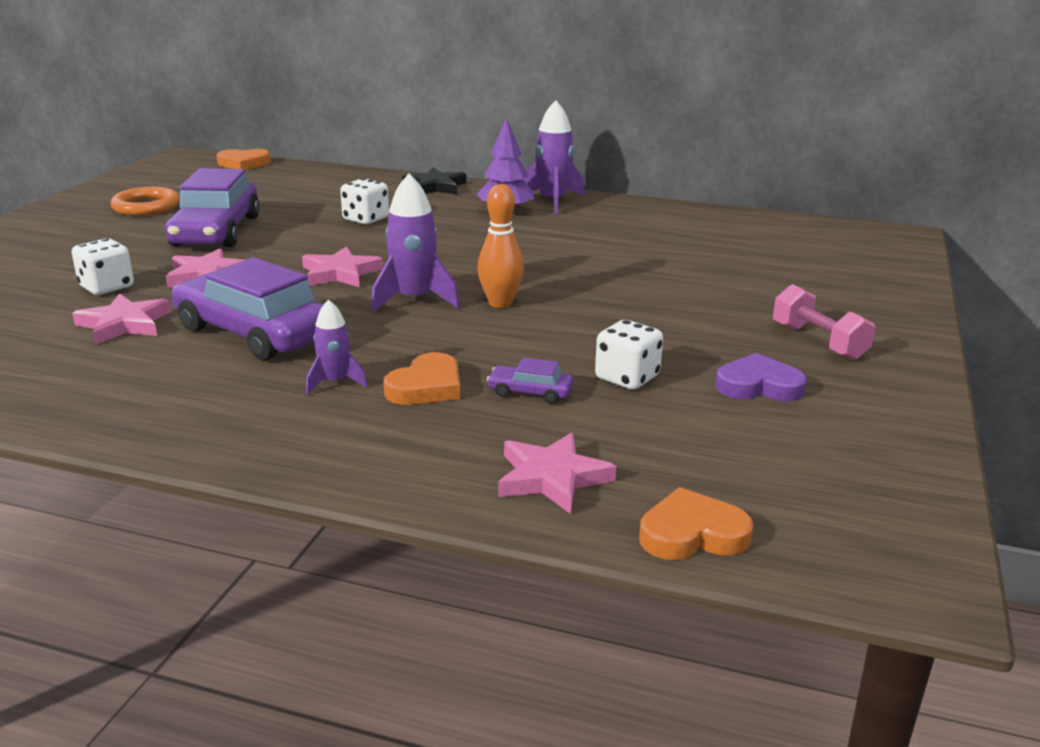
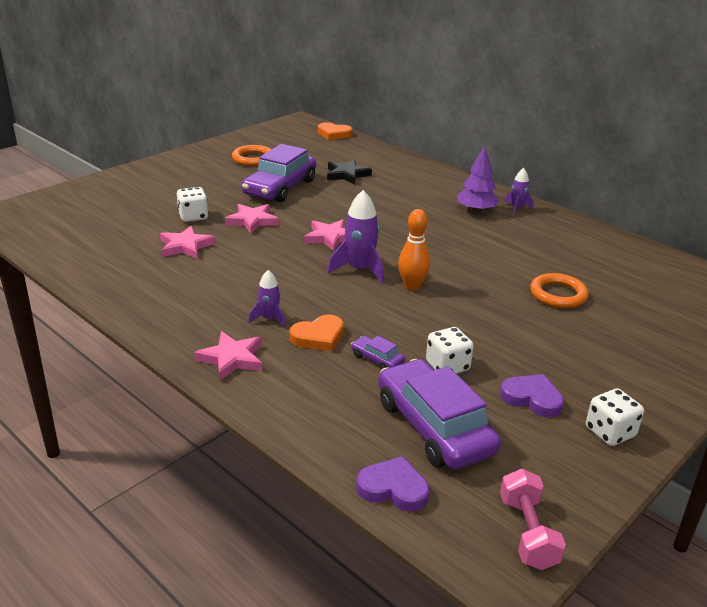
camera: 25 degrees right, 5 degrees up
(254, 332) = (250, 270): purple car -> purple car (434, 427)
(366, 219) = (377, 197): white dice -> white dice (610, 432)
(435, 187) = (444, 178): black star -> black star (347, 175)
(552, 478) = (342, 423): pink star -> pink star (232, 359)
(553, 201) = (517, 208): purple rocket -> purple rocket, size x0.59
(683, 275) = (558, 295): none -> orange ring
(692, 534) = (393, 488): orange heart -> purple heart
(818, 342) = (609, 377): pink dumbbell -> pink dumbbell (527, 532)

